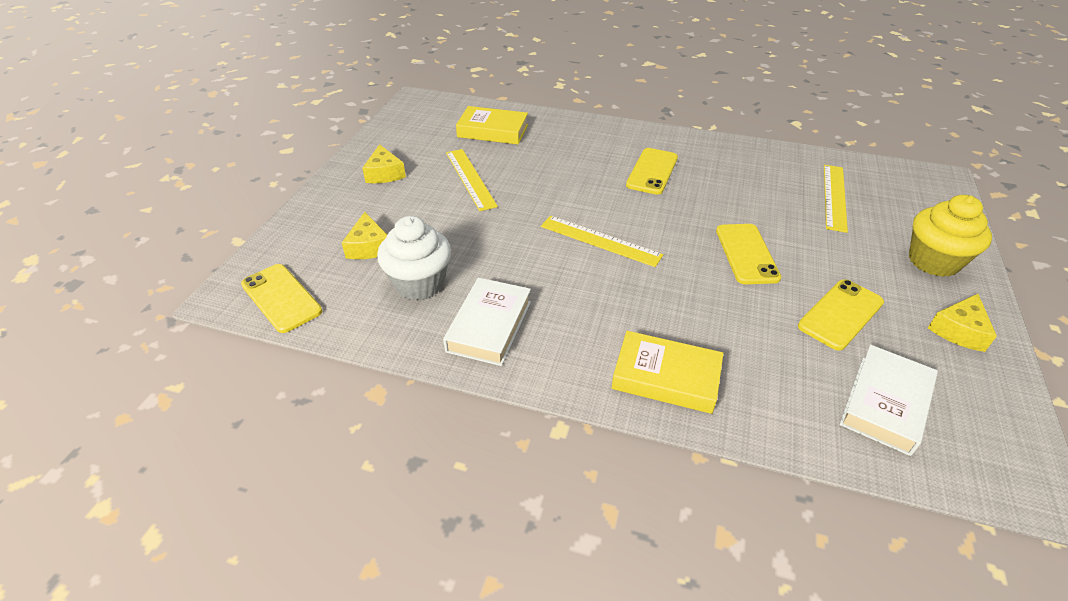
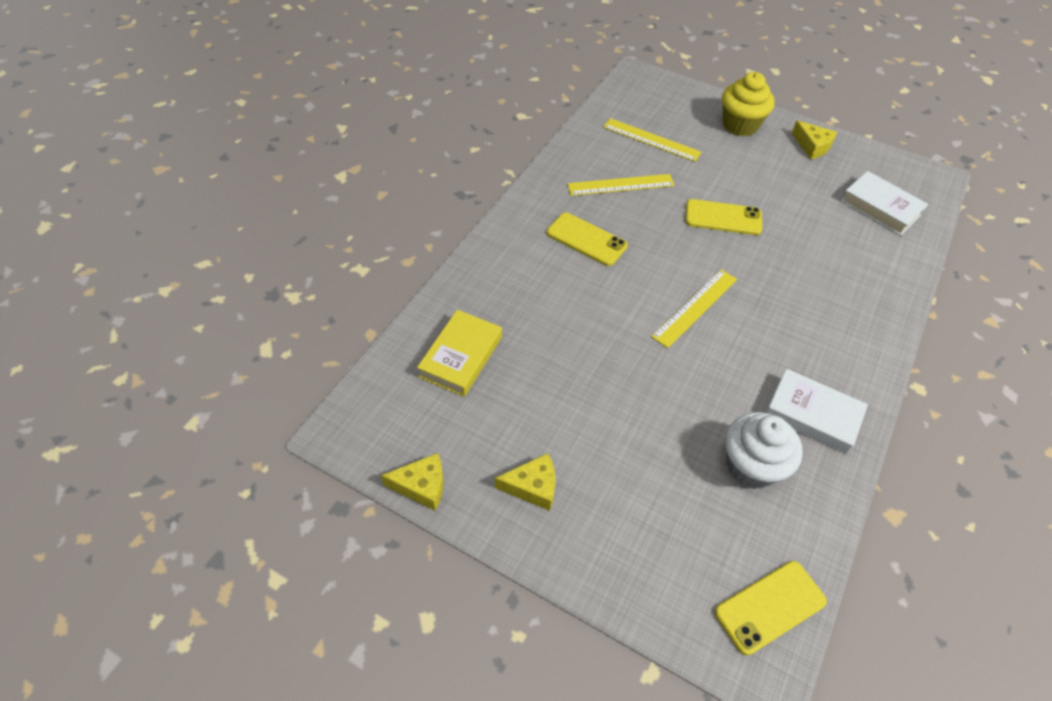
camera: 80 degrees left, 10 degrees up
(368, 246) = (685, 512): yellow cheese -> yellow cheese (422, 486)
(470, 178) = (565, 396): yellow ruler -> yellow ruler (621, 185)
(666, 377) = (865, 310): yellow book -> none
(840, 314) = (796, 194): yellow phone -> none

